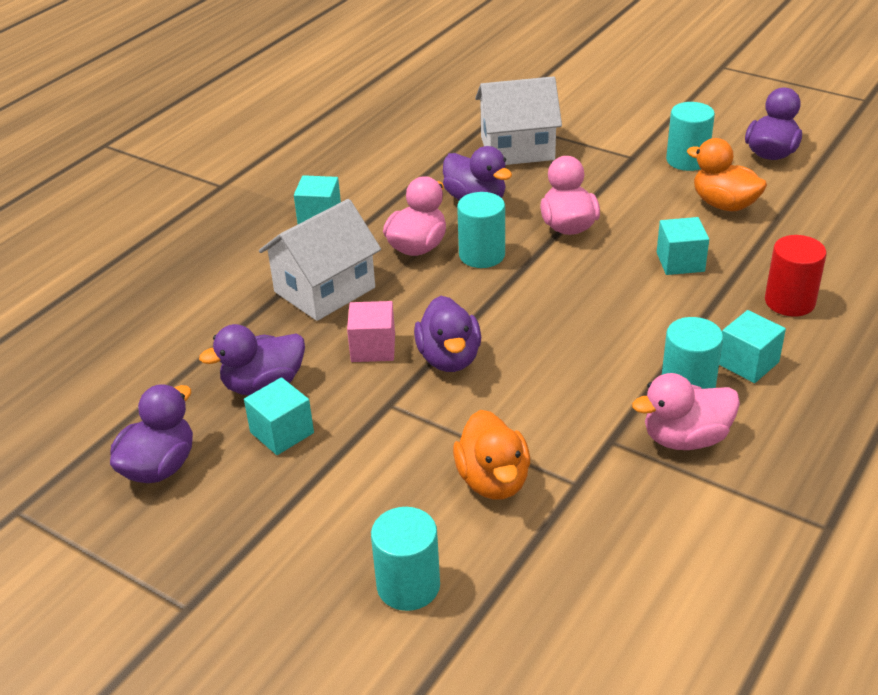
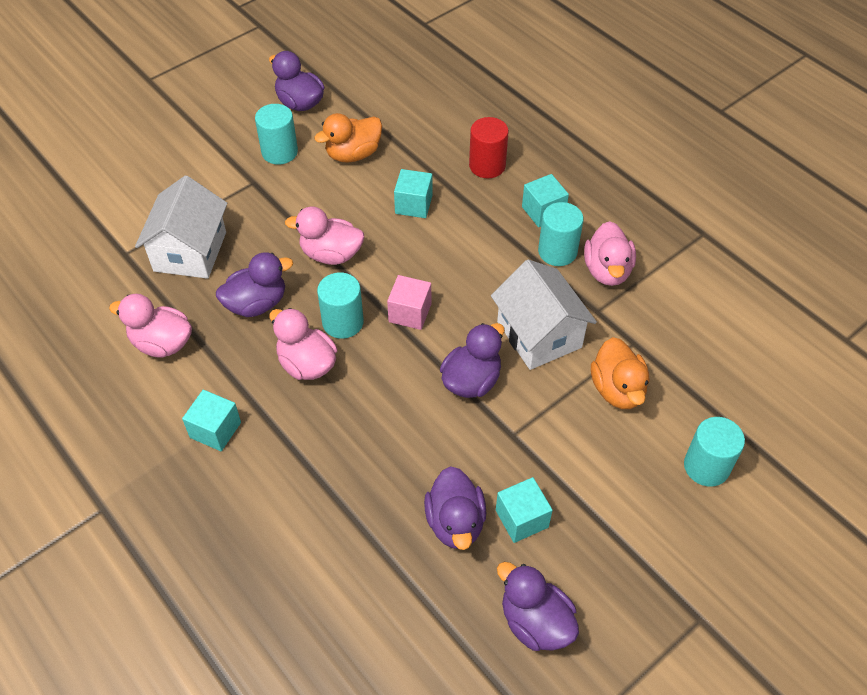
camera: 75 degrees left, 15 degrees up
(325, 290) = (337, 449): white house -> white house (539, 334)
(373, 348) = (437, 430): pink cube -> pink cube (410, 313)
(401, 164) = (162, 343): none -> pink duck
(449, 358) = (471, 381): purple duck -> purple duck turned 60 degrees counterclockwise
(493, 481) = (617, 389): orange duck -> orange duck turned 75 degrees clockwise

